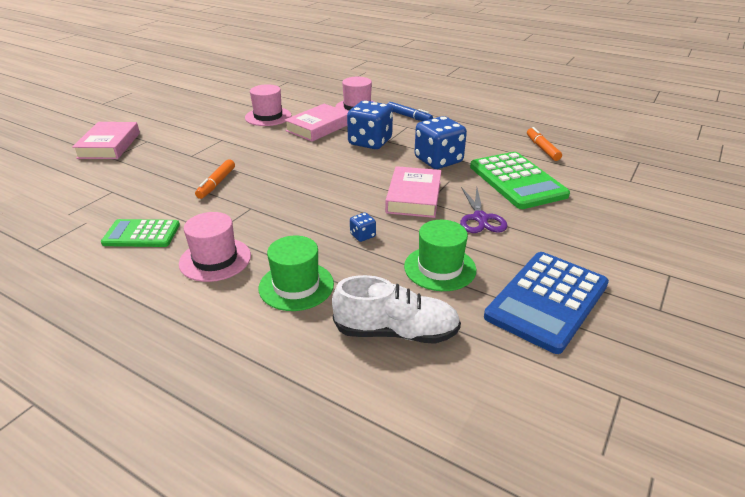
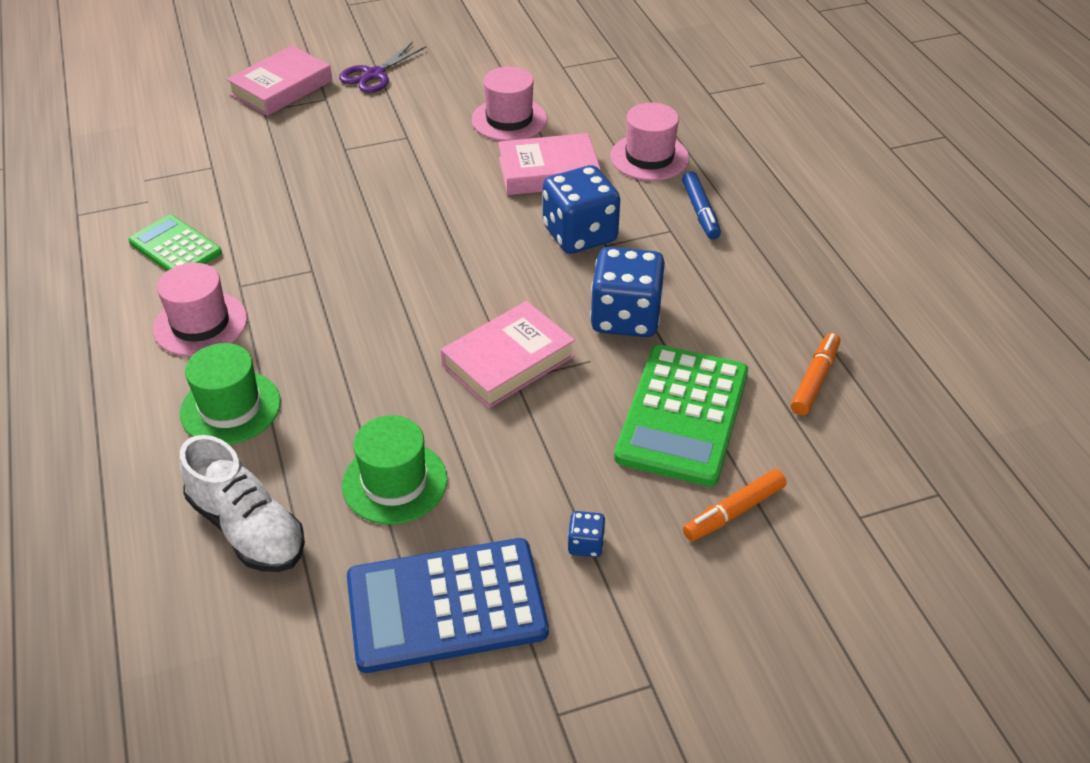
camera: 40 degrees right, 10 degrees up
(216, 184) = (320, 211): orange marker -> orange marker (734, 512)
(362, 235) = (375, 383): blue dice -> blue dice (585, 544)
(480, 218) = (542, 444): purple scissors -> purple scissors (374, 75)

